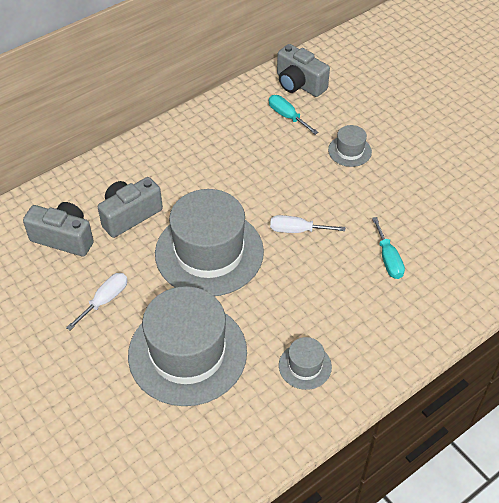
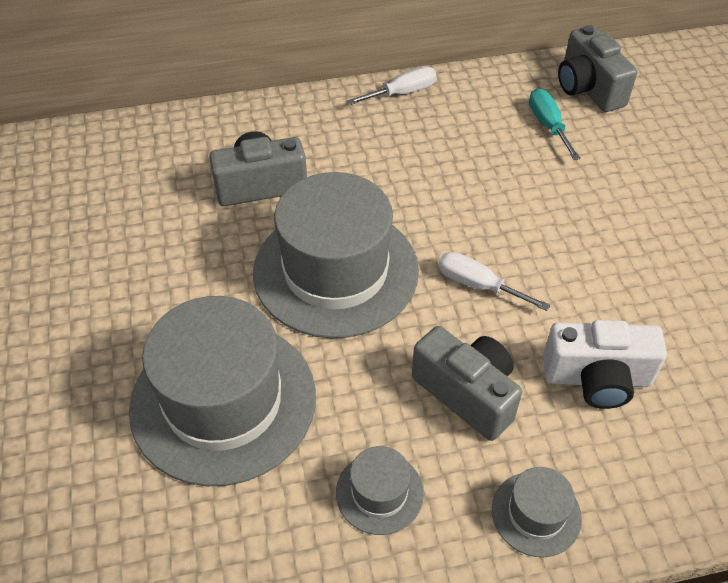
camera: 25 degrees right, 0 degrees up
(64, 238) = (161, 185): grey camera -> grey camera (467, 393)
(105, 300) = (161, 284): white screwdriver -> white screwdriver (402, 93)
(349, 151) = (616, 200): grey hat -> grey hat (536, 513)
(388, 259) = (597, 378): turquoise screwdriver -> white camera

